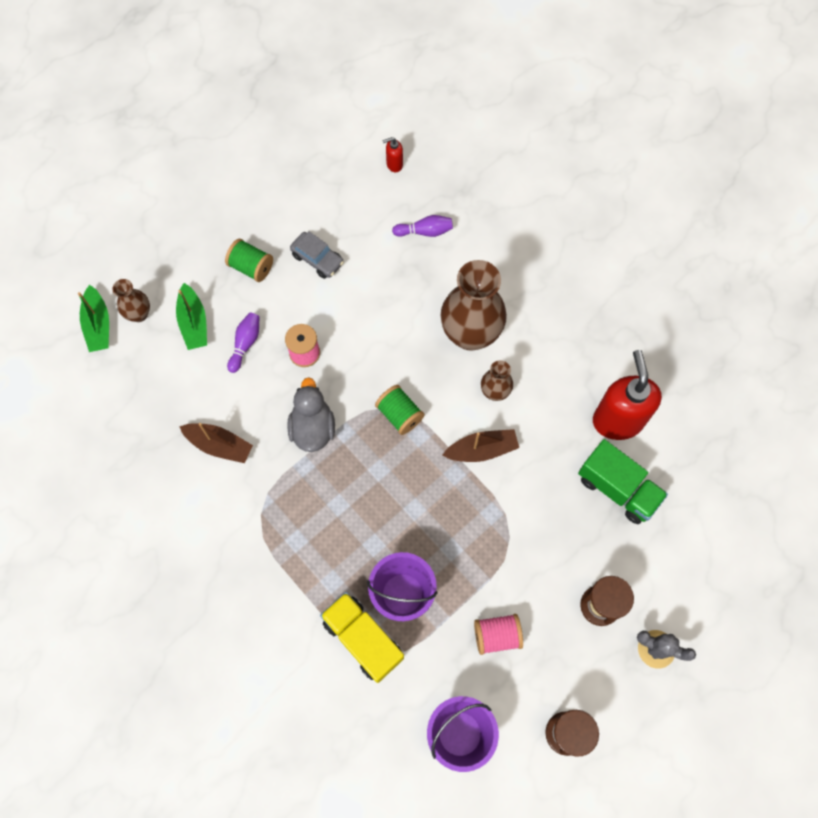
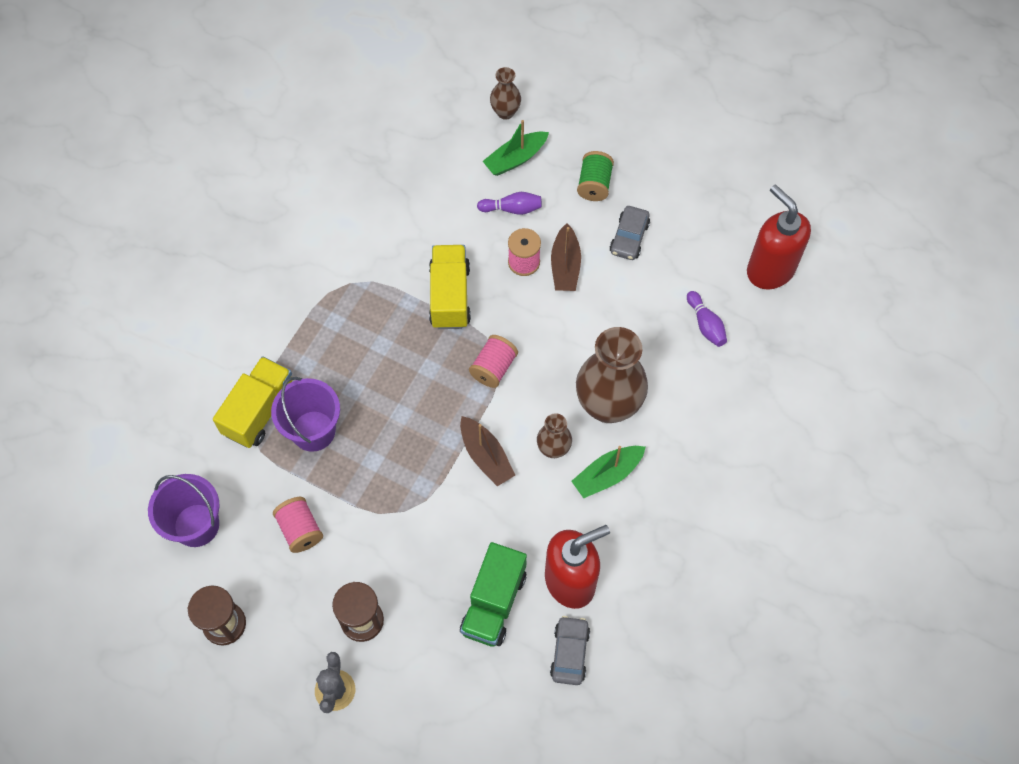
camera: 70 degrees right, 5 degrees down
(98, 325) = (481, 85): green boat -> green boat (607, 475)
(219, 445) = (403, 225): brown boat -> brown boat (565, 266)
(312, 428) = (450, 296): grey duck -> yellow truck
(394, 164) = (770, 270): red soap dispenser -> red soap dispenser, size x2.36
(399, 414) = (493, 368): green spool -> pink spool
(678, 443) = (569, 653): none -> grey car

